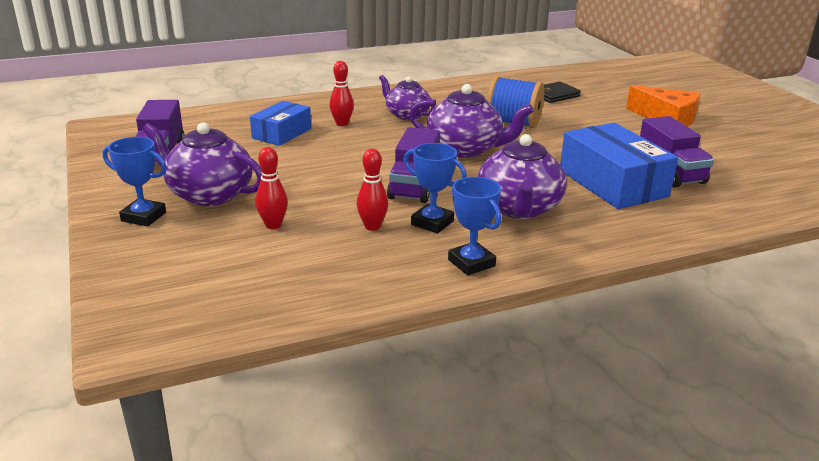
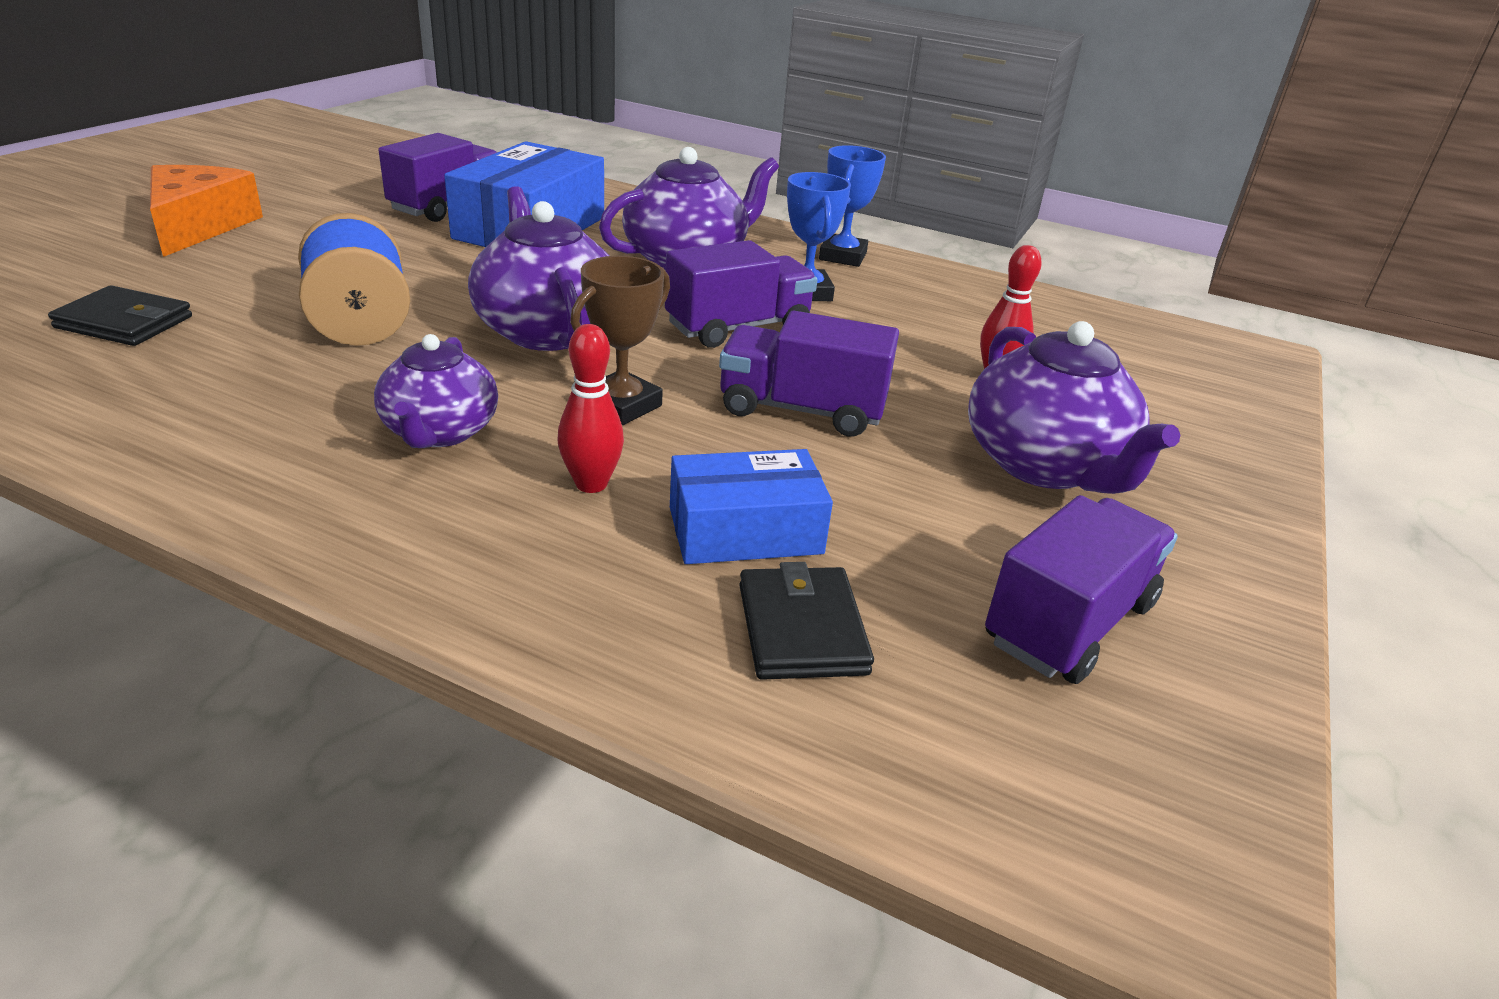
camera: 135 degrees left, 5 degrees up
(143, 217) = (1184, 479): blue trophy -> none
(235, 124) = (802, 629): none -> black wallet
(326, 169) = (801, 410): none -> purple truck
(372, 226) = (878, 319): red bowling pin -> none
(382, 142) = (621, 405): none -> brown trophy

